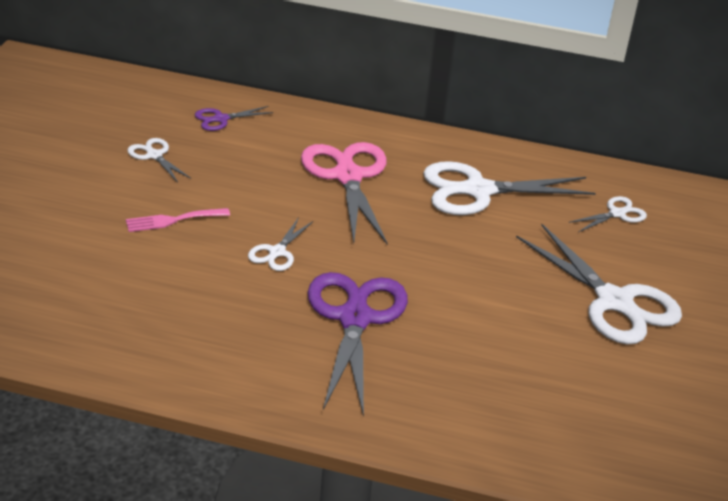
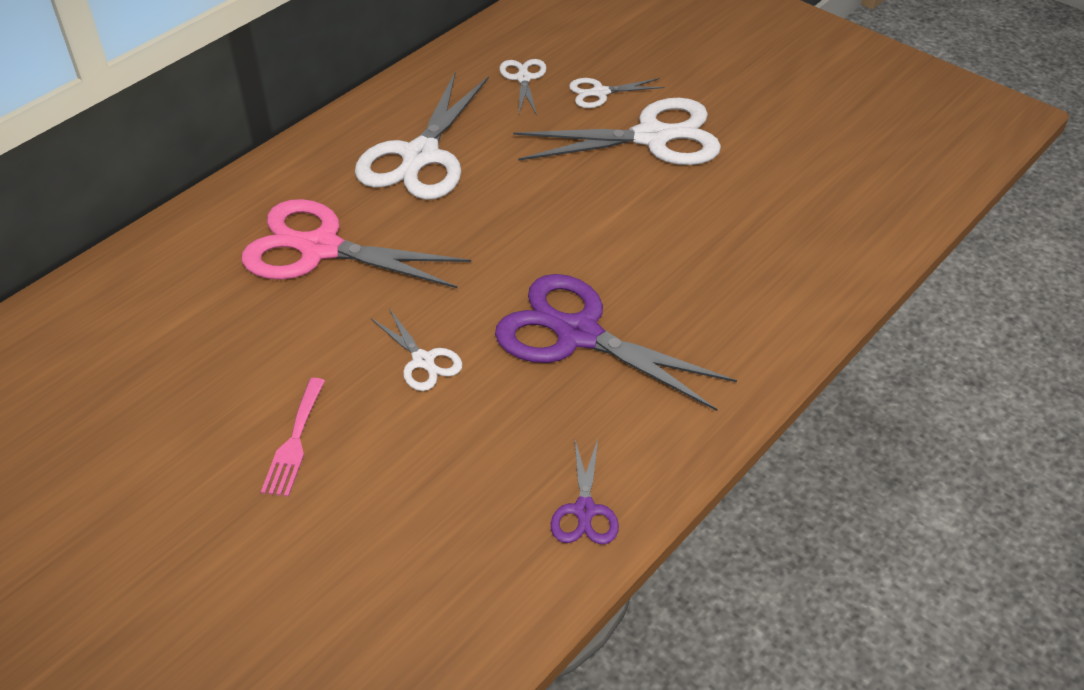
camera: 60 degrees left, 10 degrees up
(154, 155) = (135, 419): white scissors -> white scissors (600, 93)
(221, 119) = (105, 324): purple scissors -> purple scissors (585, 510)

